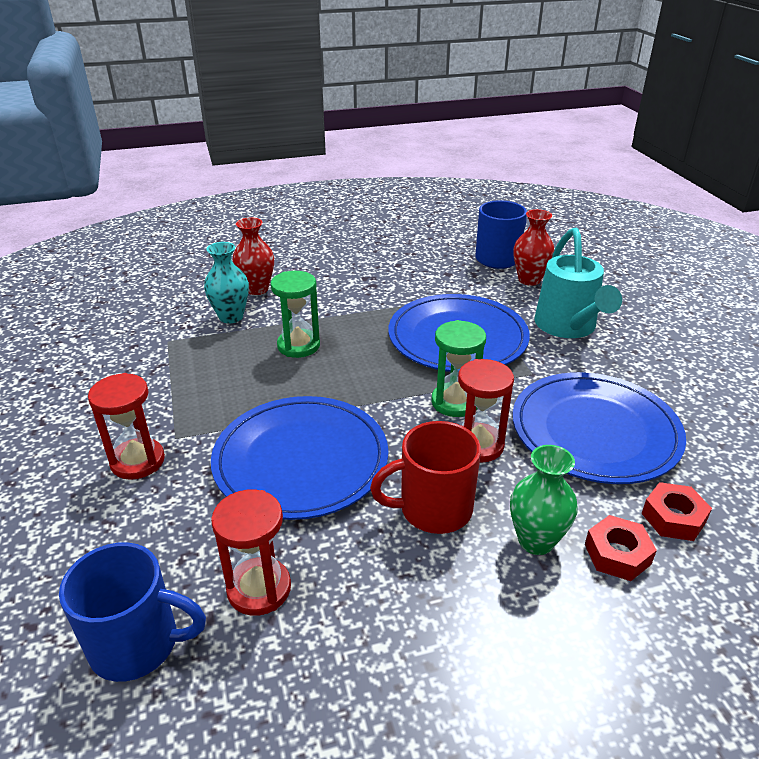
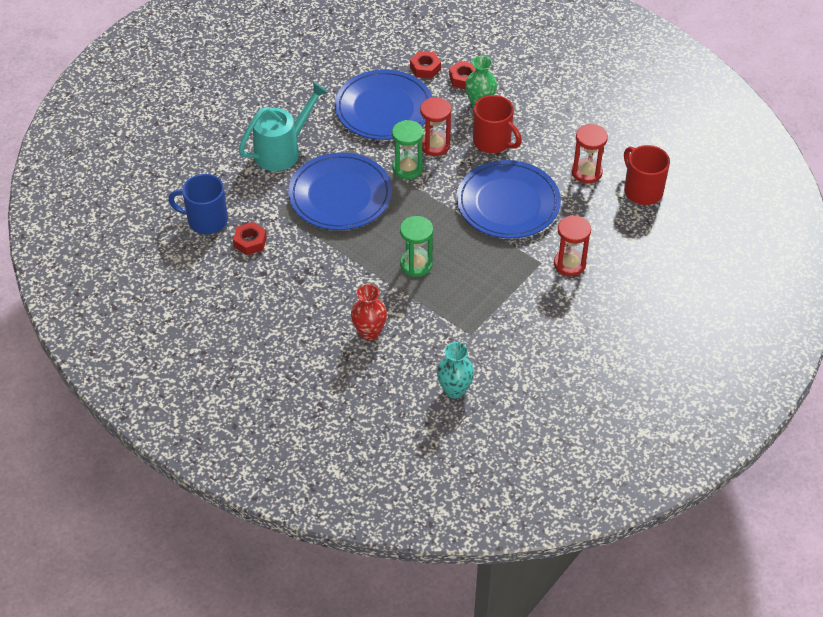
camera: 125 degrees left, 15 degrees up
(137, 644) = (642, 190): blue mug -> red mug
(231, 317) = (416, 321): turquoise vase -> turquoise vase (454, 390)
(445, 270) = (250, 242): none -> red nut
(529, 280) = (229, 191): red vase -> none

